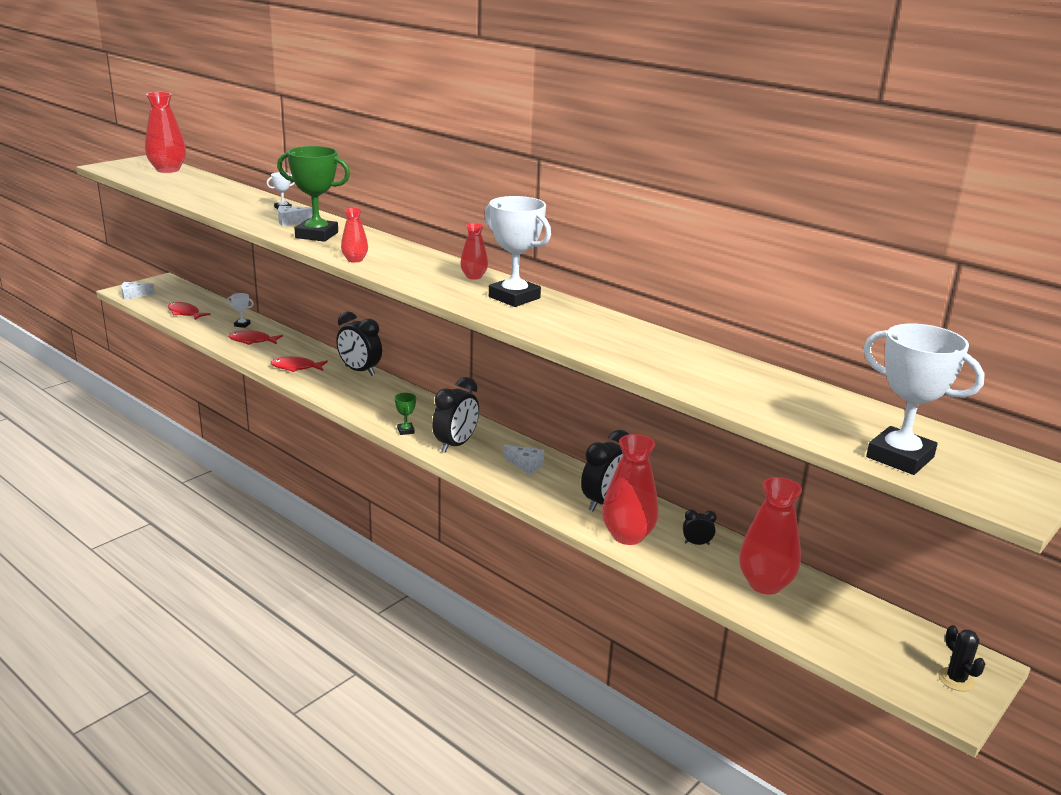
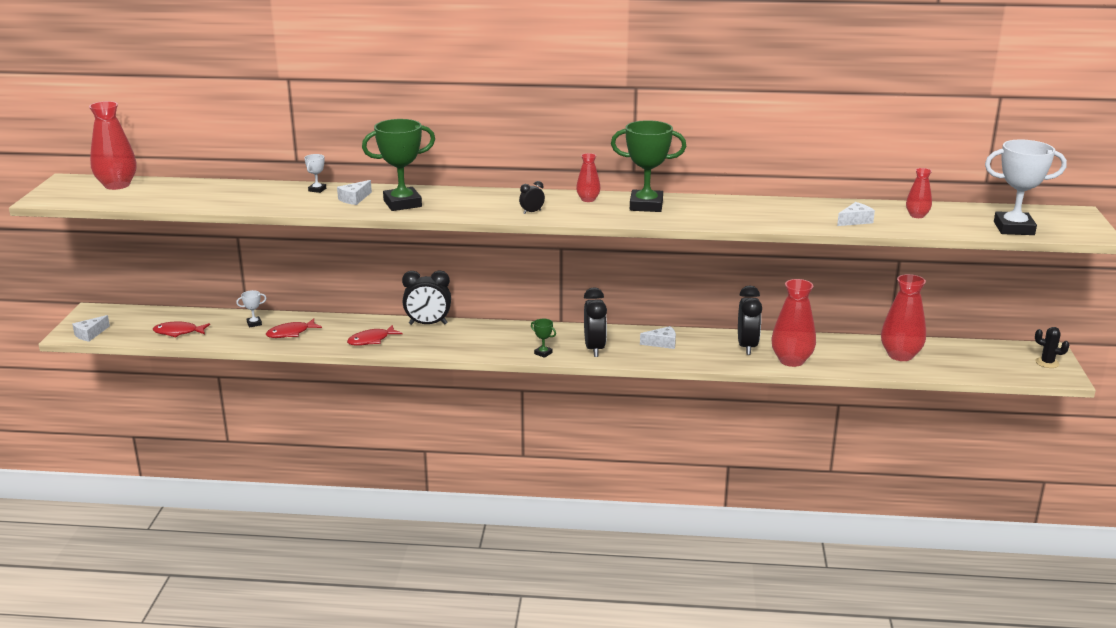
camera: 35 degrees left, 0 degrees up
(355, 260) = (479, 214): red vase -> red vase (917, 215)
(514, 297) = (646, 205): white trophy -> green trophy
(696, 543) = (833, 348): black clock -> black clock (532, 212)
(704, 380) = (855, 221): none -> white cheese

